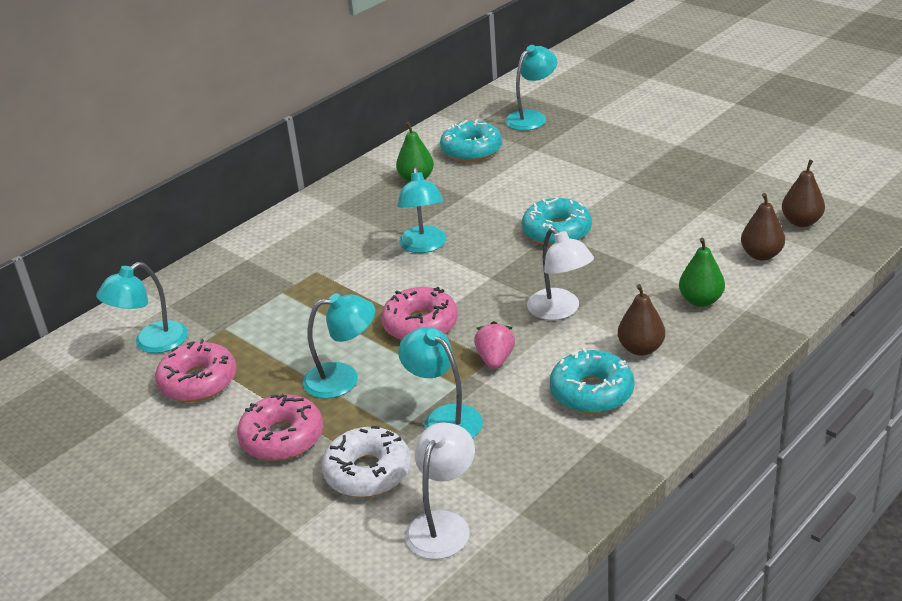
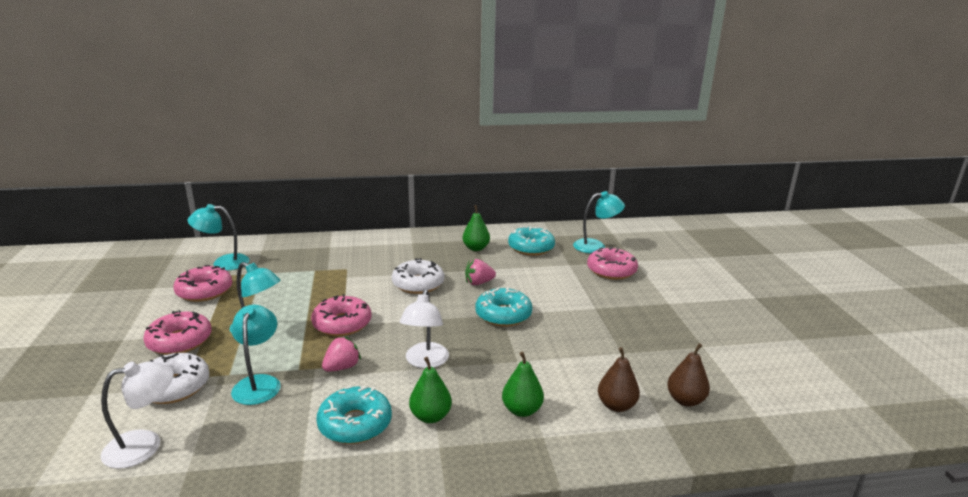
camera: 35 degrees right, 10 degrees down
(424, 246) = (418, 284): turquoise lamp -> white donut
(482, 213) = (478, 283): none -> pink strawberry
(584, 137) = (611, 270): none -> pink donut
(641, 348) = (430, 416): brown pear -> green pear

